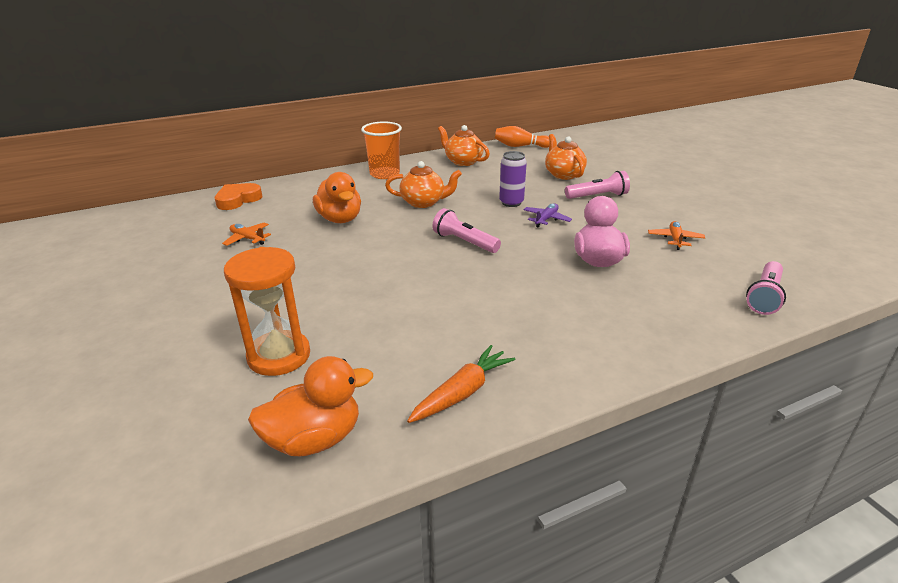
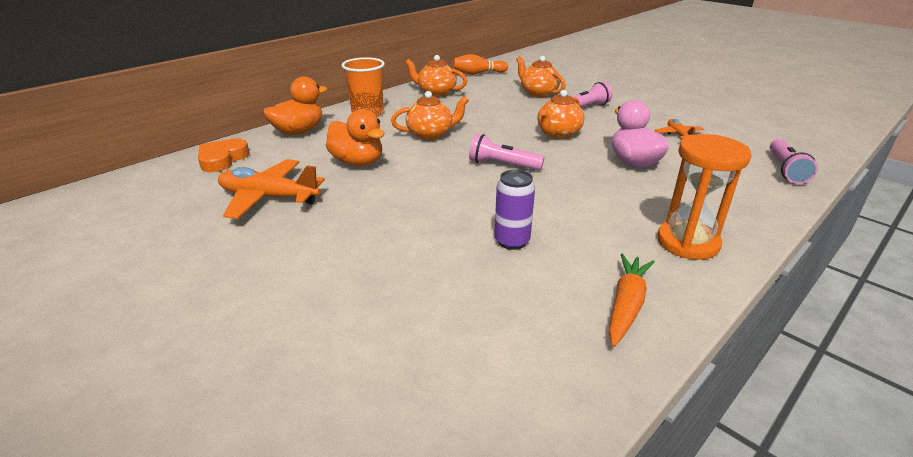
camera: 20 degrees left, 0 degrees up
(248, 239) = (269, 198): orange plane -> orange plane, size x1.92
(279, 356) = (410, 313): orange hourglass -> orange hourglass (687, 242)
(314, 439) = (525, 391): orange duck -> orange duck (298, 131)
(511, 203) = (514, 123): purple can -> purple can (512, 241)
(546, 219) = (558, 134): purple plane -> orange teapot

